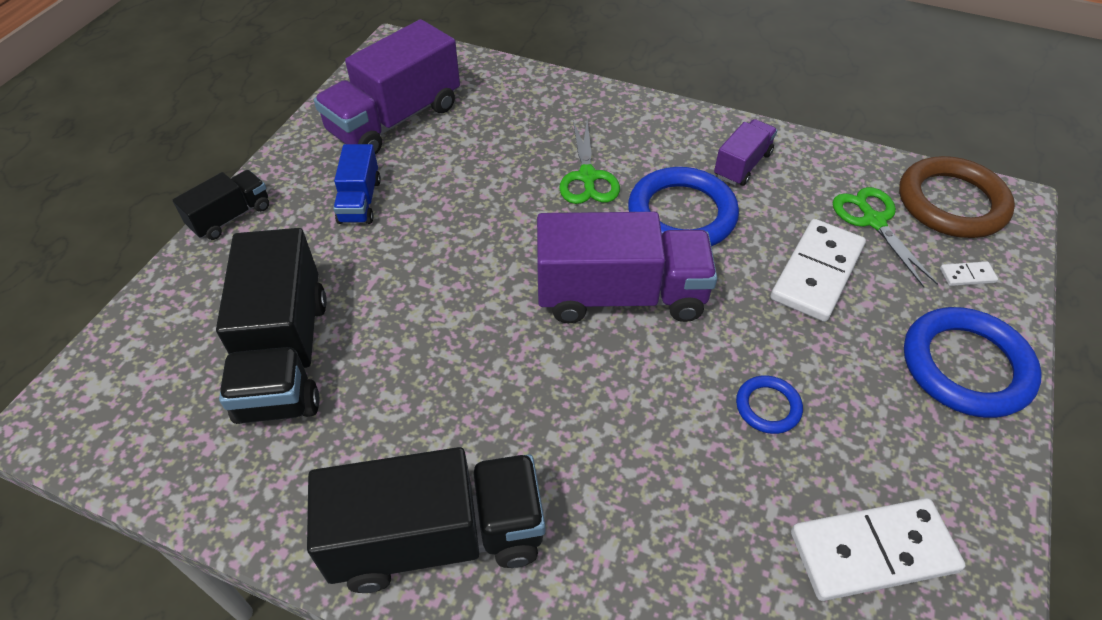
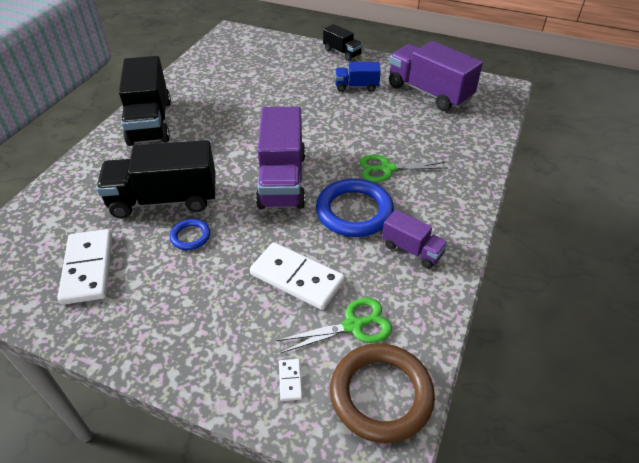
camera: 90 degrees right, 5 degrees down
(284, 356) = (254, 76): black truck -> black truck (164, 200)
(966, 366) = (200, 352): blue ring -> none

